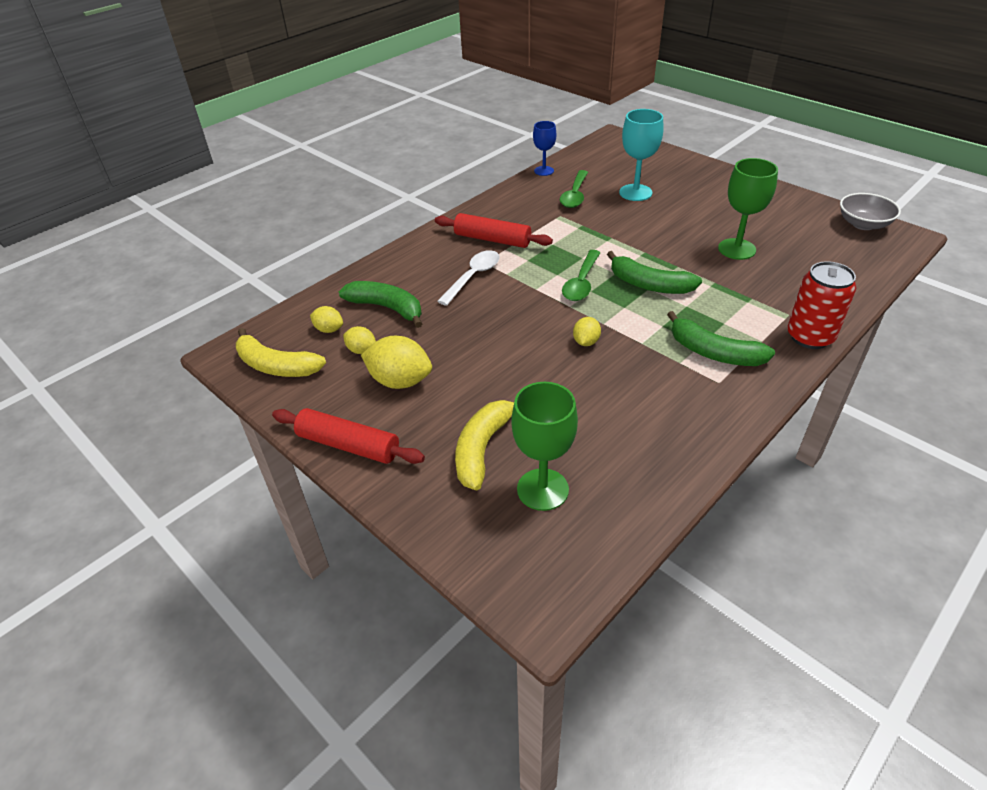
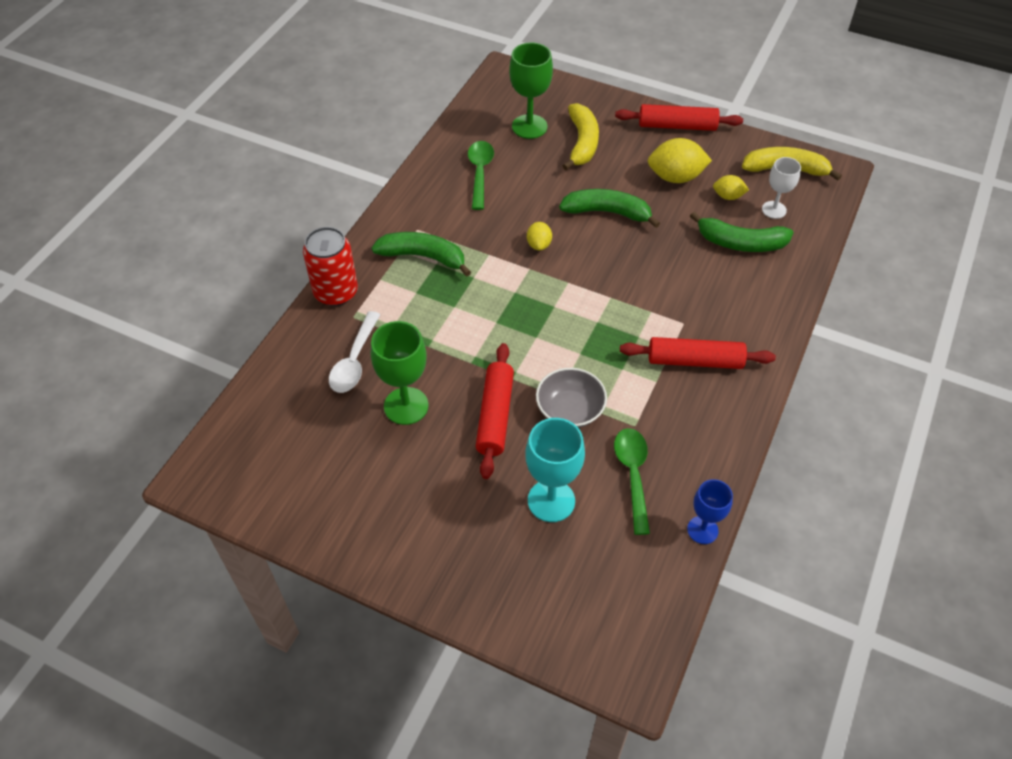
camera: 160 degrees right, 10 degrees up
(329, 329) = (774, 210): yellow lemon -> white goblet
(473, 277) = (683, 299): white spoon -> white spoon (354, 361)
(581, 283) = (567, 314): green spoon -> green spoon (480, 173)
(649, 285) = (496, 327): green banana -> green banana (607, 212)
(664, 234) = (495, 416): none -> red rolling pin
(863, 224) = (243, 492): grey bowl -> grey bowl (570, 410)

